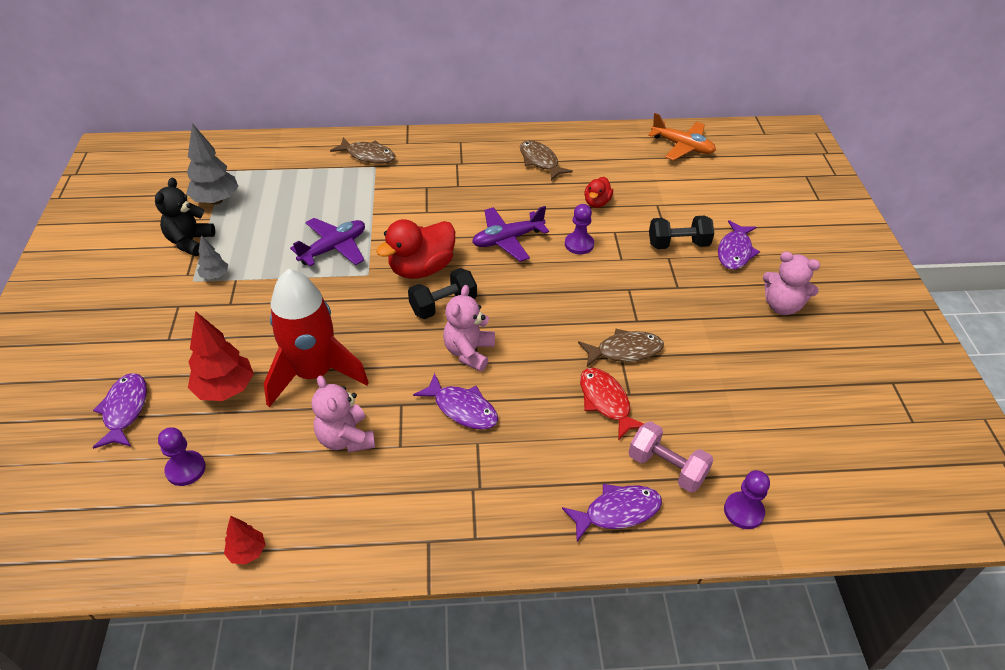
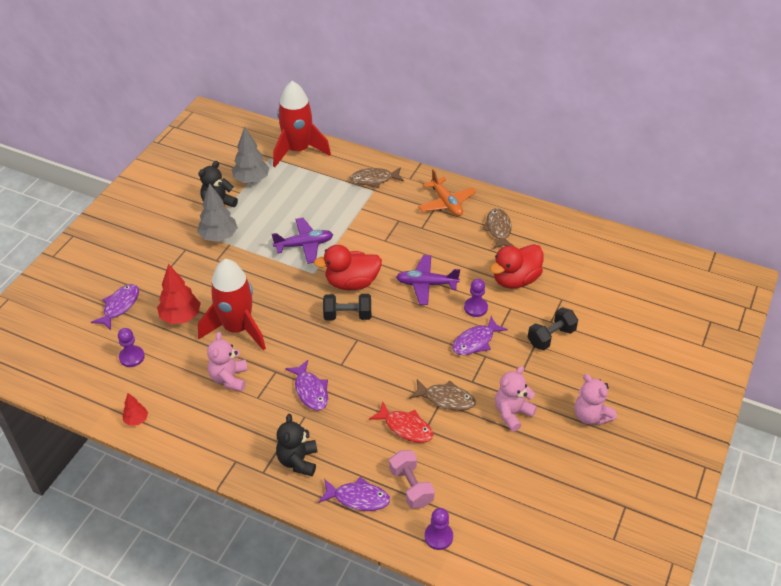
camera: 30 degrees right, 0 degrees up
(215, 276) = (219, 237): grey tree -> grey tree, size x1.83
(254, 153) = (298, 150): none -> red rocket
(368, 155) = (374, 179): brown fish -> brown fish turned 120 degrees clockwise
(469, 352) = (341, 355): pink teddy bear -> pink teddy bear (512, 413)
(509, 501) = (298, 461): none -> black teddy bear
(597, 203) = (515, 280): red duck -> red duck, size x1.86
(606, 402) = (405, 427): red fish -> red fish turned 120 degrees clockwise
(678, 244) = (551, 337): black dumbbell -> black dumbbell turned 60 degrees counterclockwise
(682, 147) = (625, 257): orange plane -> orange plane (446, 203)
(735, 251) = (591, 360): purple fish -> purple fish (475, 341)

